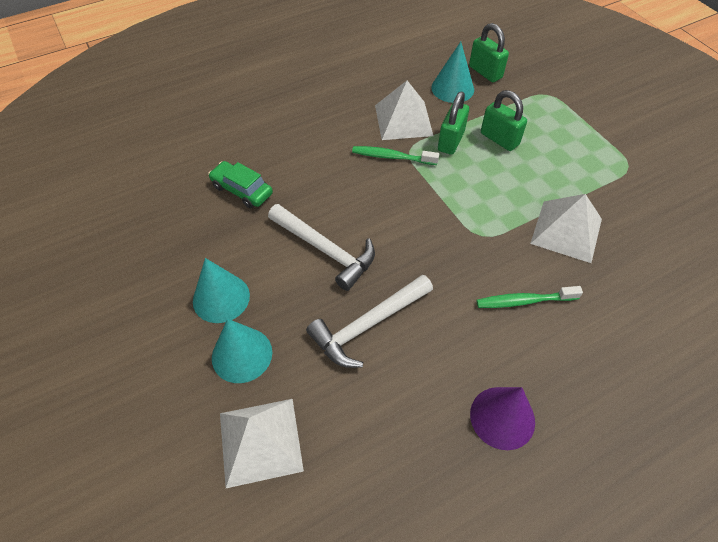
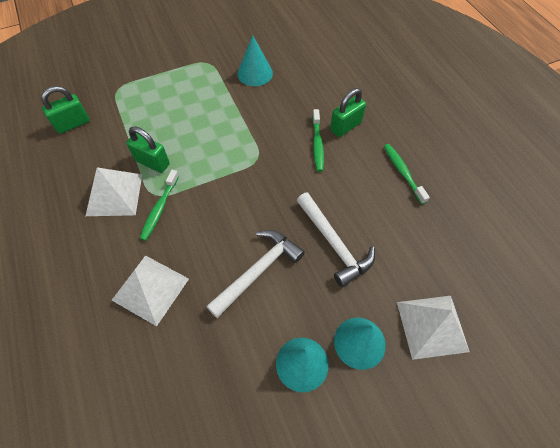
camera: 85 degrees left, 5 degrees up
(242, 190) = (171, 348): green car -> none
(452, 88) = (85, 151): turquoise cone -> turquoise cone (255, 73)
(499, 139) = (159, 129): green padlock -> green padlock (345, 126)
(502, 417) = (402, 172): purple cone -> green toothbrush
(566, 231) = (260, 109): white pyramid -> white pyramid (150, 289)

